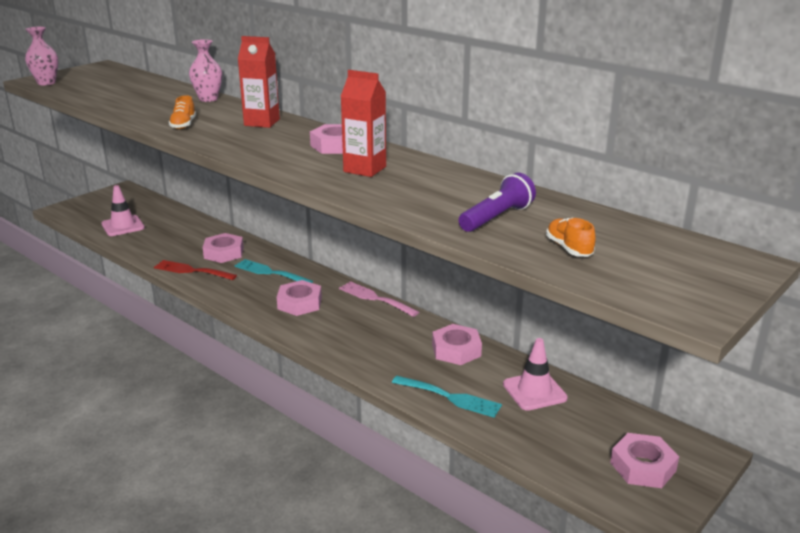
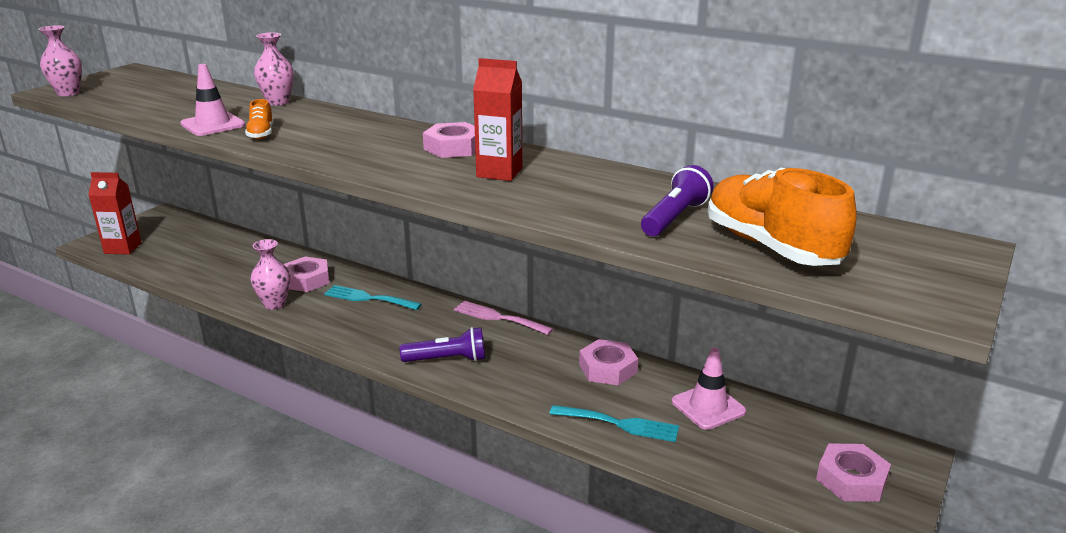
camera: 10 degrees left, 0 degrees up
(123, 226) = (175, 258): pink traffic cone -> pink traffic cone (213, 125)
(191, 271) = (274, 304): red fork -> pink vase
(262, 122) = (354, 126): red carton -> red carton (123, 248)
(299, 303) = (414, 331): pink nut -> none
(320, 329) = (447, 359): none -> purple flashlight
(569, 248) = (771, 247): orange shoe -> orange shoe, size x2.19

